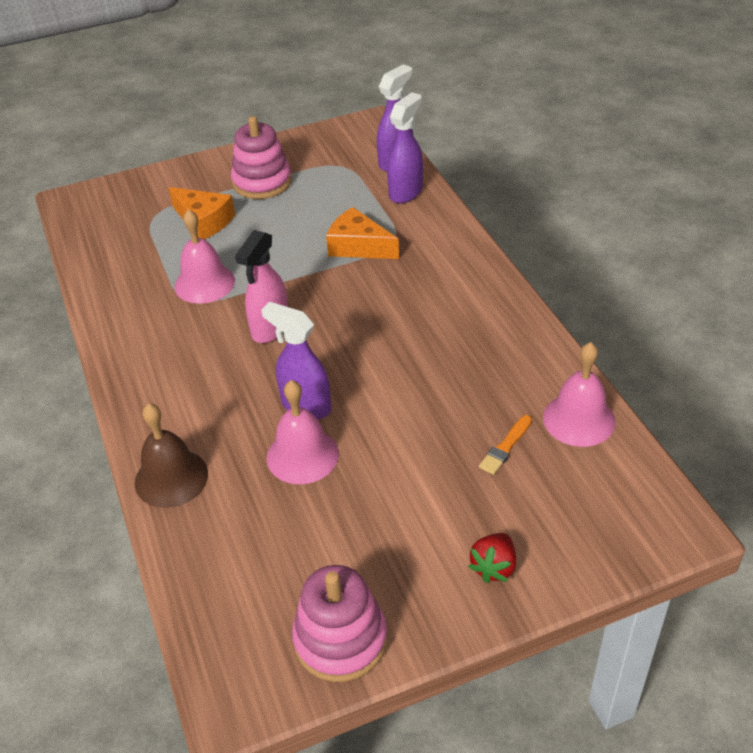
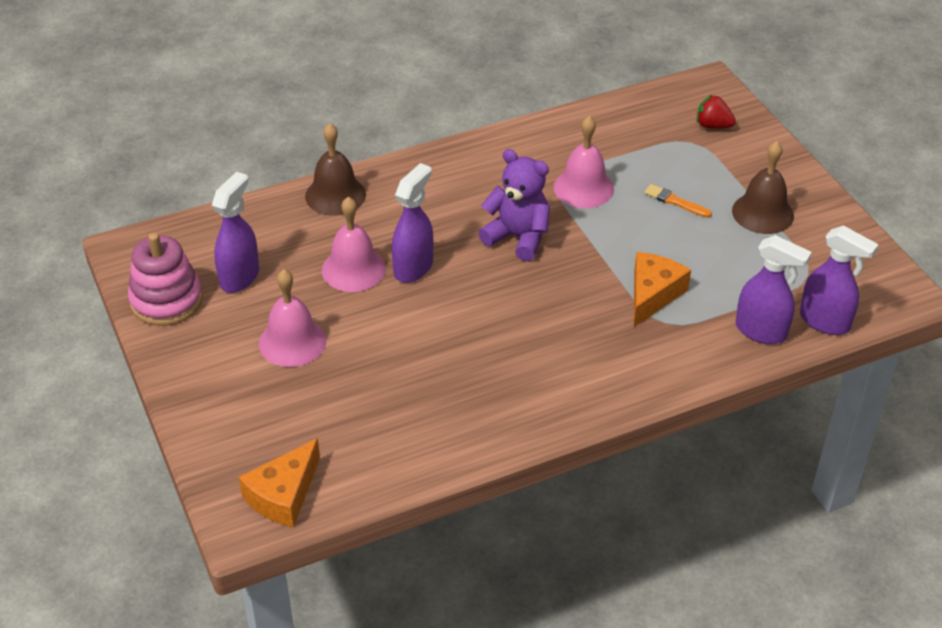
camera: 85 degrees right, 0 degrees up
(204, 221) = (684, 177): orange cheese -> orange cheese (283, 495)
(262, 182) = (762, 213): pink stacking toy -> brown bell
(270, 328) = (518, 237): pink spray bottle -> purple teddy bear
(304, 563) = (240, 277): none -> purple spray bottle
(494, 567) = (219, 391): red strawberry -> red strawberry (713, 126)
(505, 447) = (353, 404): orange brush -> orange brush (675, 201)
(579, 419) = (385, 462): pink bell -> pink bell (292, 342)

